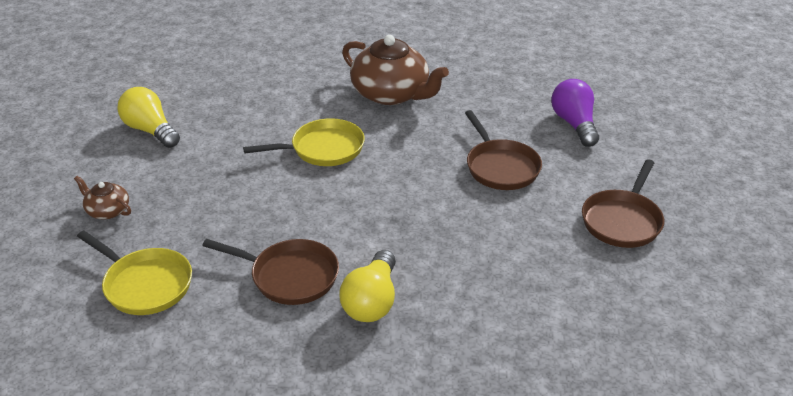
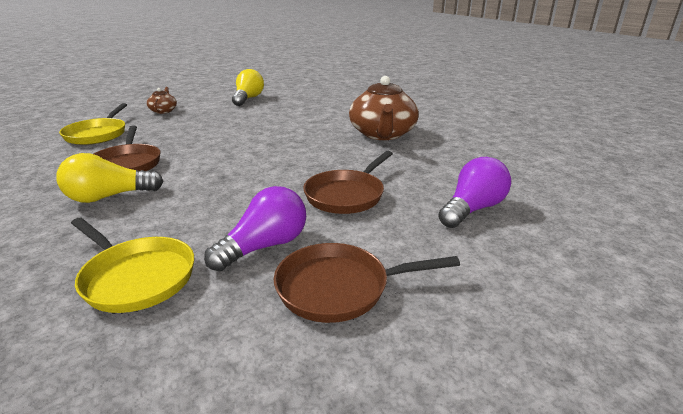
camera: 55 degrees right, 10 degrees down
(323, 149) = (284, 135): yellow pan -> yellow pan (136, 277)
(546, 235) = (264, 246): none -> purple light bulb

